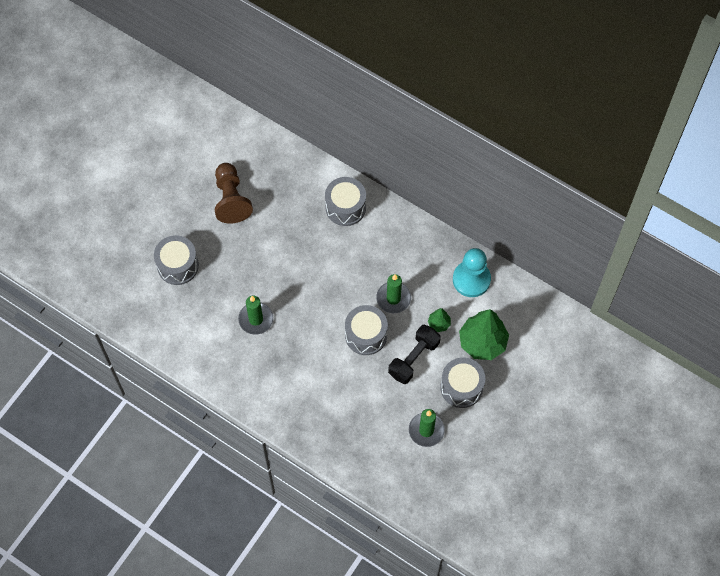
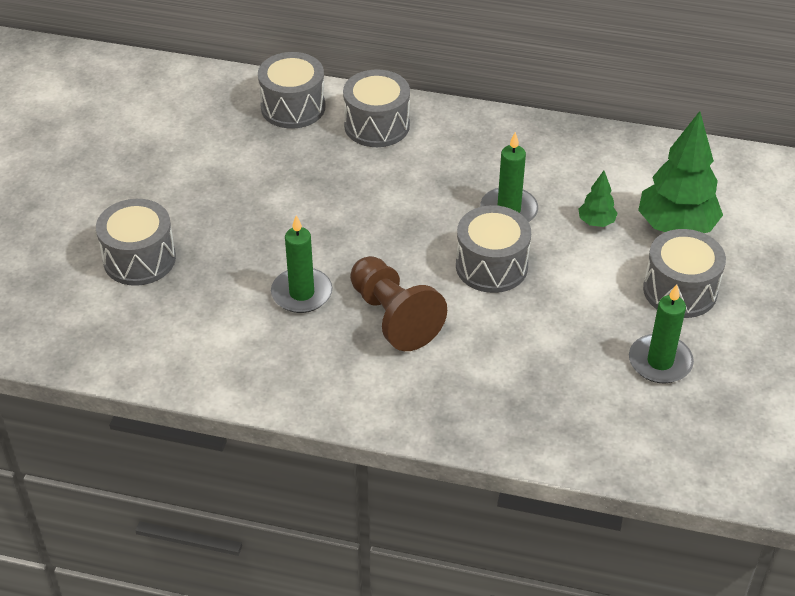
camera: 20 degrees left, 20 degrees down
(231, 199) = (194, 158): brown pawn -> brown pawn (393, 317)
(302, 176) = (293, 107): none -> grey drum
(414, 359) = (584, 275): black dumbbell -> none
(471, 279) = (612, 159): turquoise pawn -> none

